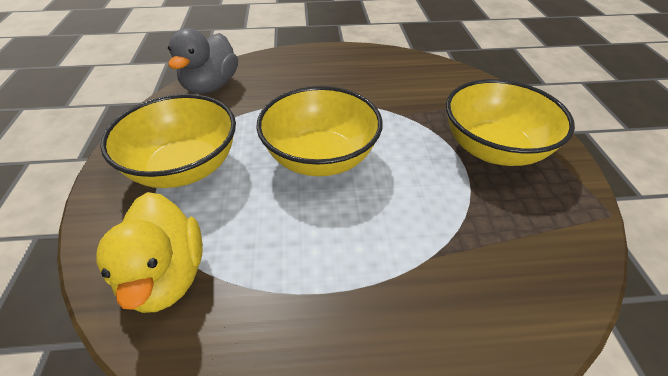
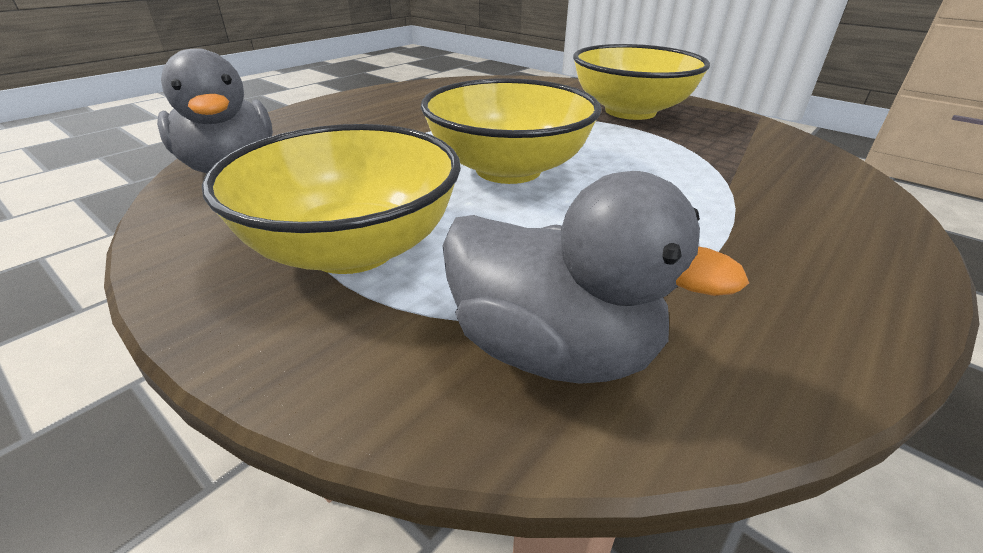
camera: 45 degrees left, 10 degrees down
(165, 276) = (552, 349): yellow duck -> grey duck

